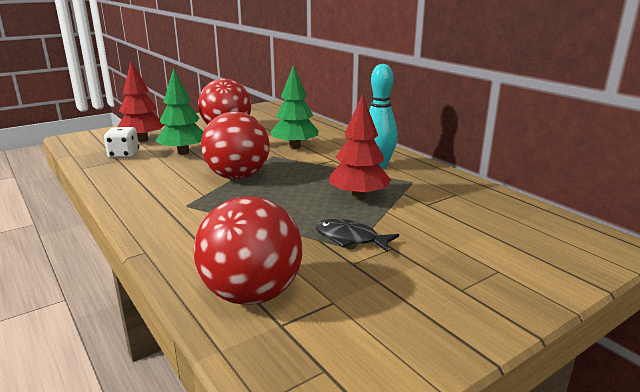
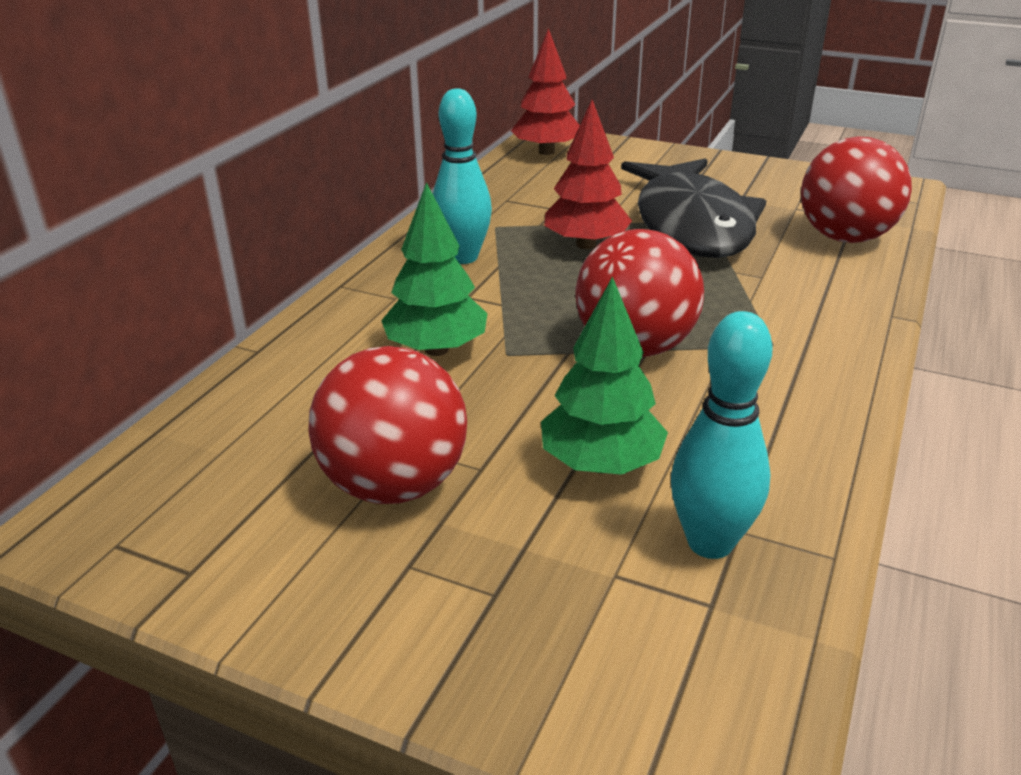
camera: 120 degrees left, 10 degrees up
(124, 155) = (710, 543): white dice -> turquoise bowling pin
(142, 140) = (593, 588): red tree -> red tree (546, 152)
(350, 239) = (692, 225): black fish -> black fish, size x2.43

